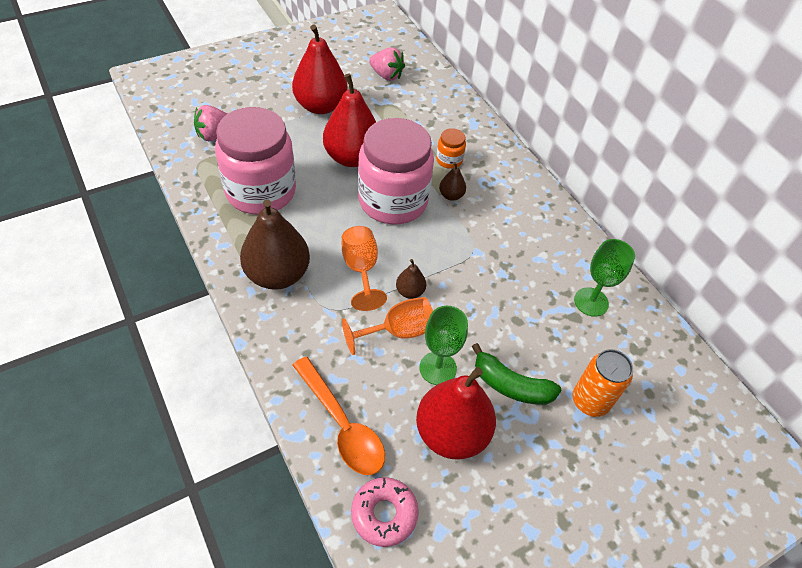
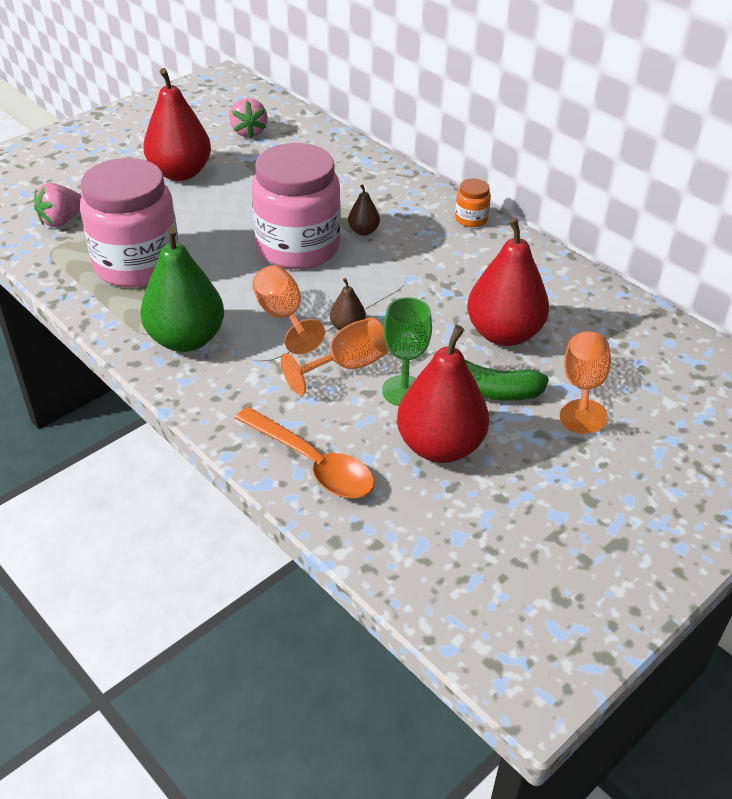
camera: 10 degrees left, 10 degrees down
(277, 274) = (186, 339): brown pear -> green pear
(352, 157) = (235, 215): red pear -> red pear (504, 334)
(384, 514) = (389, 534): pink donut -> none
(386, 75) = (249, 132): pink strawberry -> pink strawberry turned 60 degrees clockwise
(449, 160) = (350, 199): orange jar -> orange jar (471, 219)
(590, 401) = (582, 388): orange can -> orange goblet
(591, 302) = (553, 300): green goblet -> none

